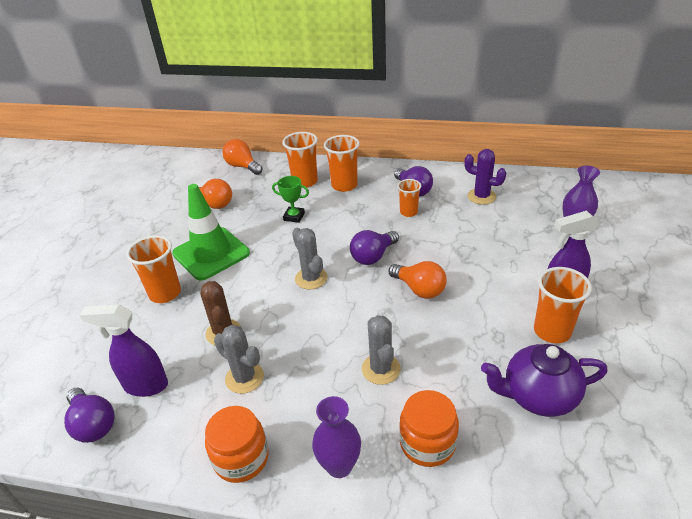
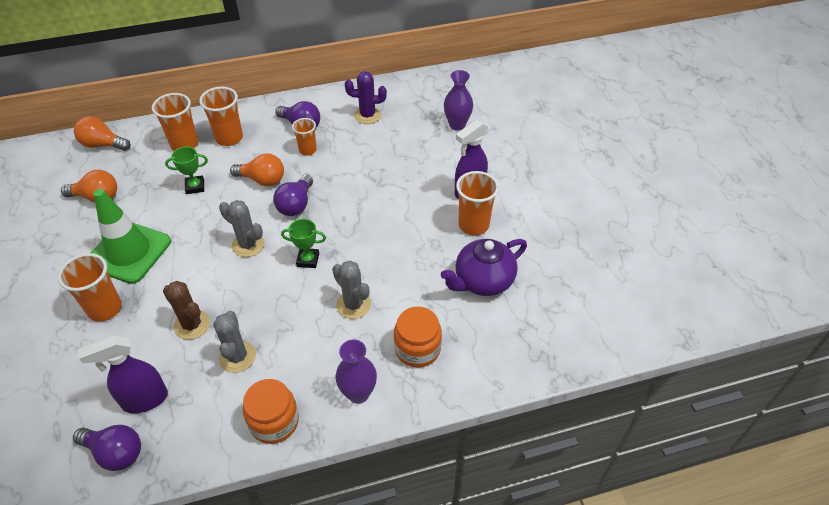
camera: 30 degrees left, 10 degrees up
(244, 378) = (237, 357): grey cactus -> grey cactus turned 75 degrees clockwise
(358, 309) = (308, 260): none -> green trophy
(419, 289) = (352, 223): orange light bulb -> orange light bulb (262, 180)

